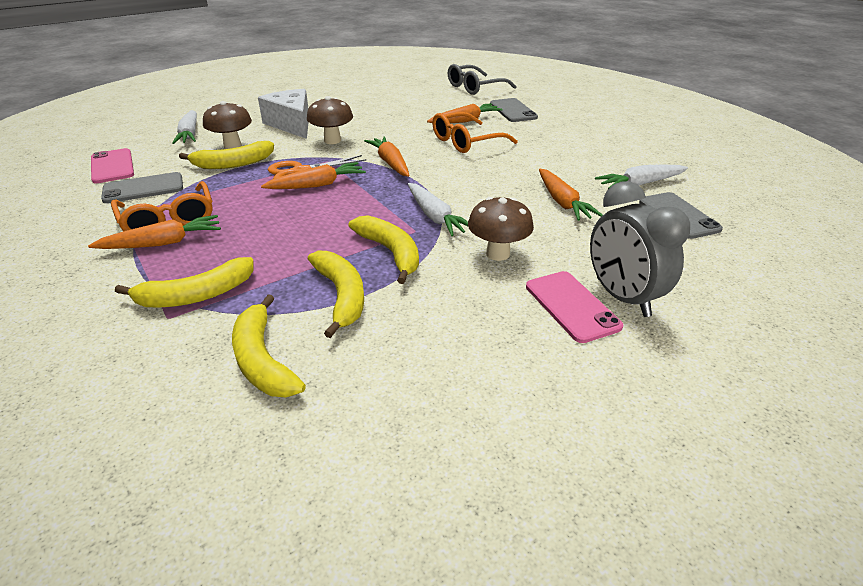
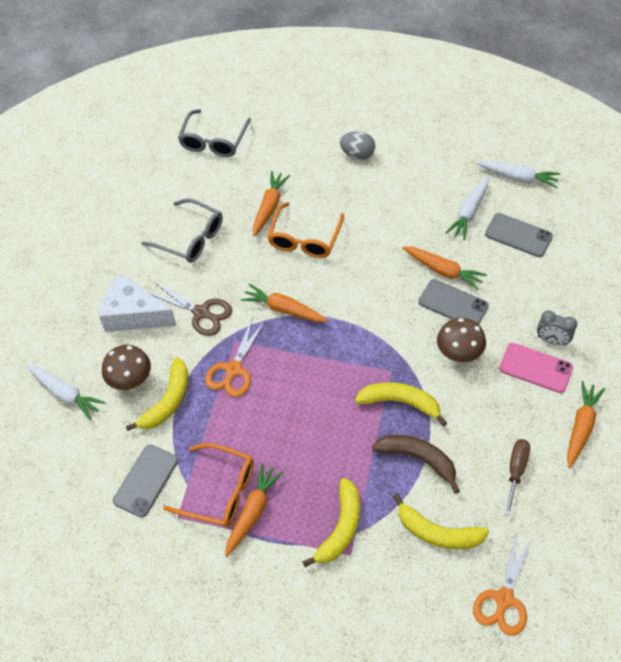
camera: 40 degrees left, 20 degrees up
(112, 166) = (73, 480): pink phone -> none
(219, 477) = (504, 599): none -> orange scissors
(317, 185) = (267, 375): orange carrot -> orange carrot (581, 427)
(332, 140) = (201, 313): brown mushroom -> brown scissors
(342, 296) = (418, 459): yellow banana -> brown banana
(387, 112) = (190, 238): none -> grey glasses
(423, 370) = (516, 471): none -> brown screwdriver
(435, 217) = (385, 347): white carrot -> white carrot (517, 177)
(513, 111) = (288, 163): grey phone -> grey phone (453, 304)
(576, 125) = (357, 154): none -> grey egg
(622, 297) = (552, 340): grey clock -> grey clock, size x0.57

